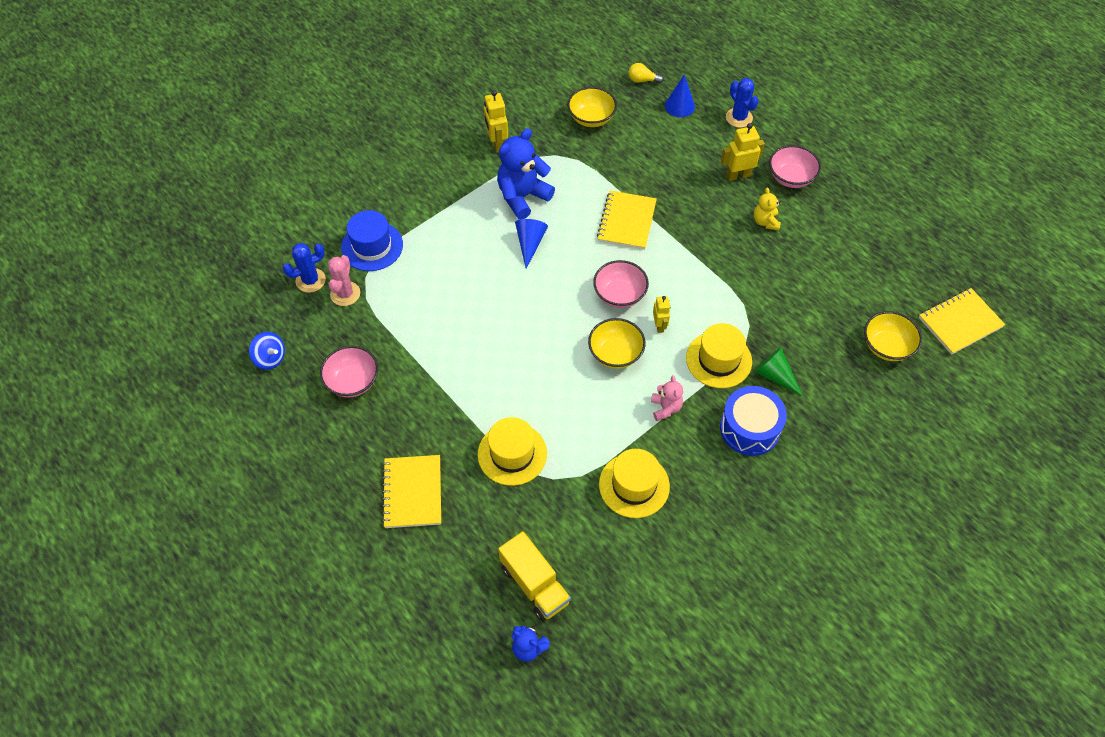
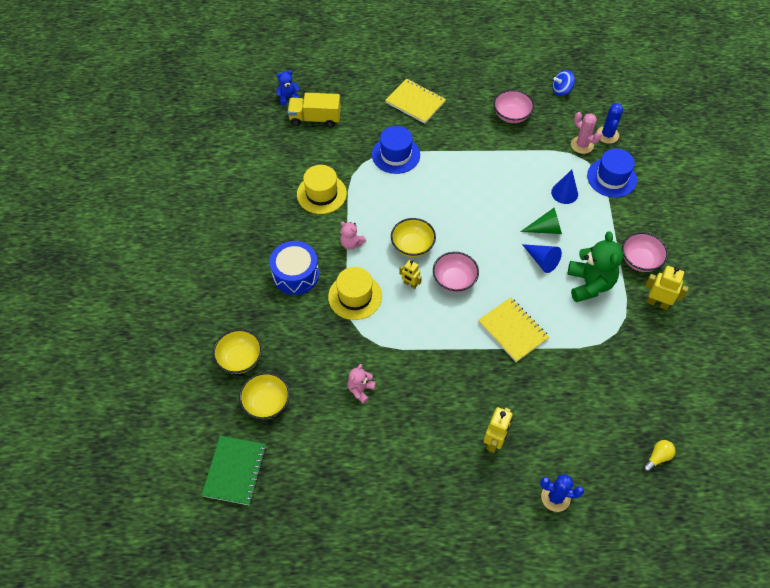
camera: 130 degrees right, 0 degrees up
(512, 454) = (396, 155): yellow hat -> blue hat
(522, 197) = (589, 284): blue teddy bear -> green teddy bear
(591, 118) = (638, 384): yellow bowl -> yellow bowl (240, 359)
(679, 106) = (604, 462): blue cone -> blue cone (564, 193)
(765, 222) = (434, 421): yellow teddy bear -> none
(775, 376) = (314, 317): green cone -> green cone (546, 229)
(791, 178) = (459, 479): pink bowl -> pink bowl (640, 260)
(798, 288) = (360, 390): none -> pink teddy bear
(960, 322) = (235, 471): yellow notebook -> green notebook

